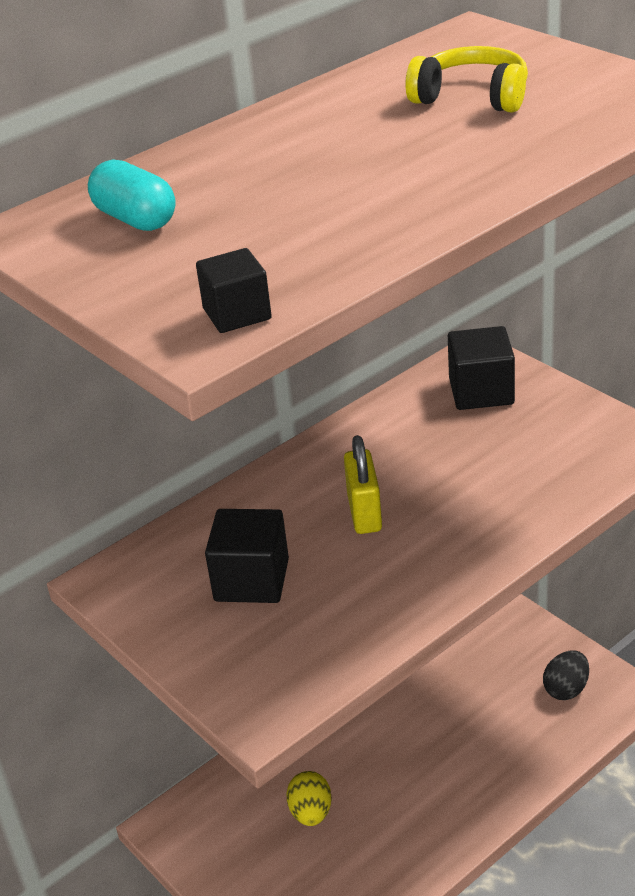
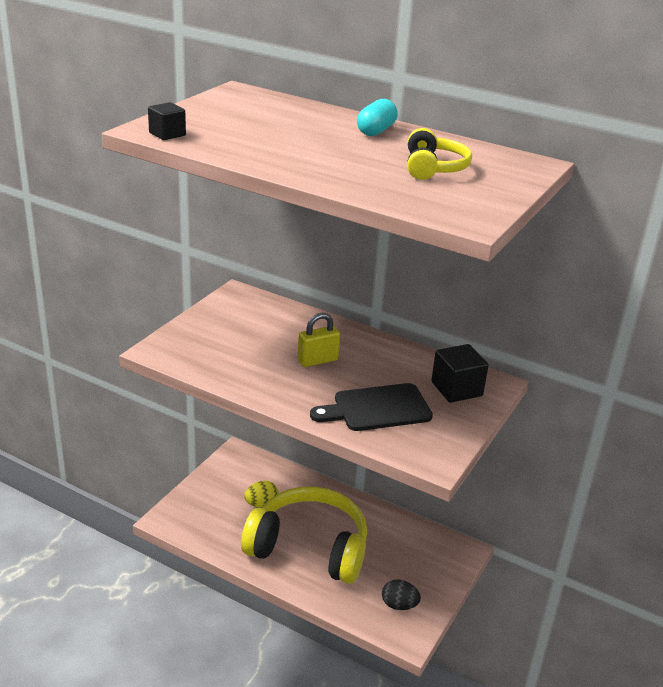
camera: 65 degrees right, 5 degrees down
(135, 219) = (254, 108): turquoise capsule -> turquoise capsule (376, 131)
(251, 580) = (250, 333): black cube -> none
(429, 768) = (309, 548): none -> yellow headphones
(510, 473) = (377, 408): none -> black cutting board

